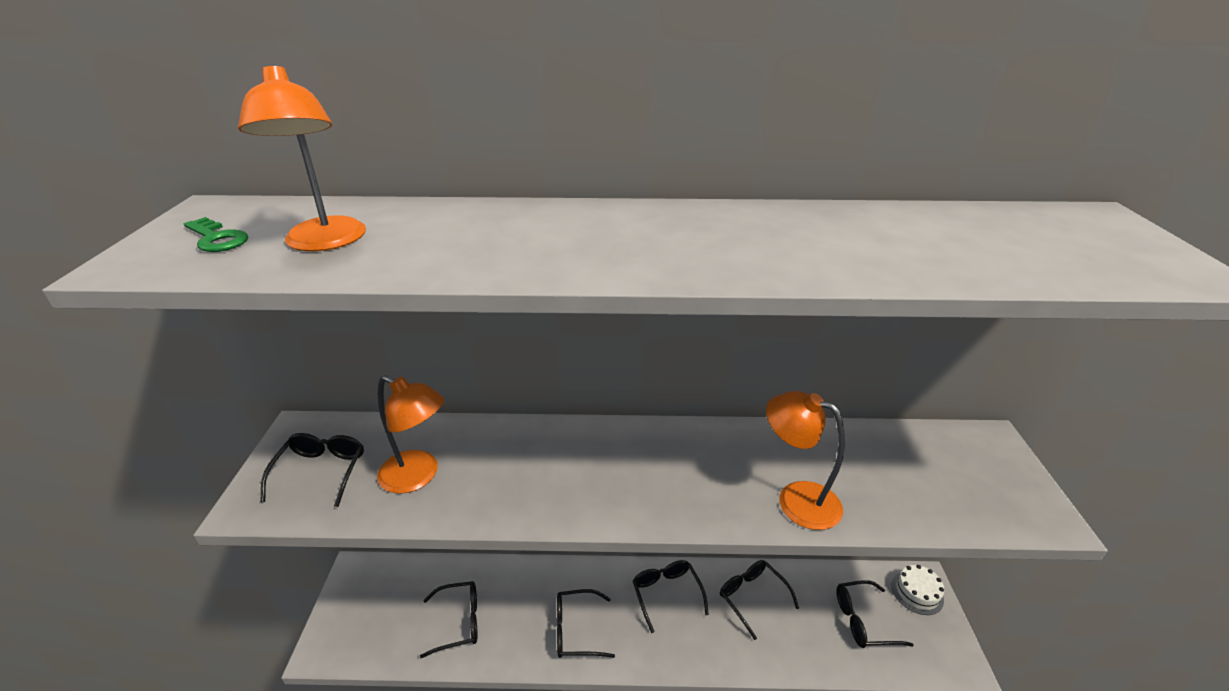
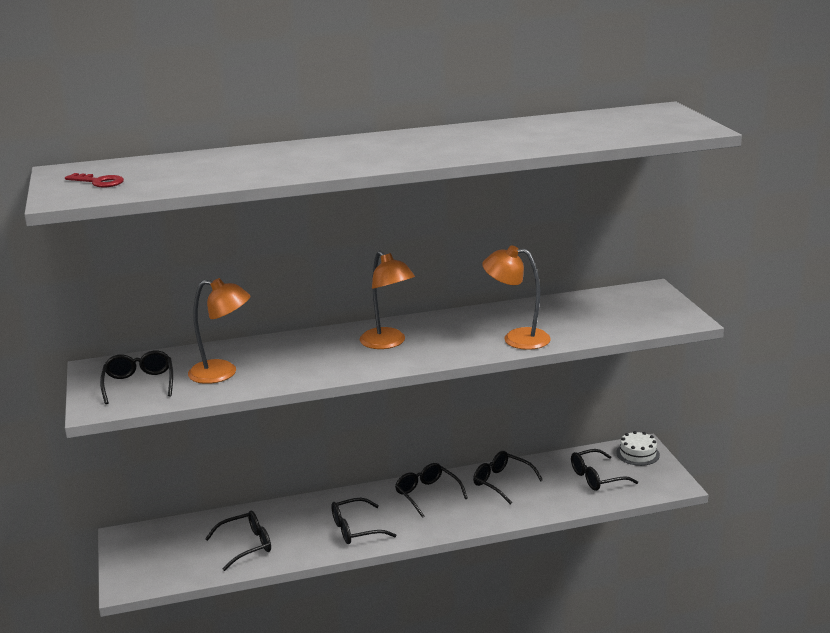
camera: 15 degrees left, 10 degrees down
(217, 239) = (99, 182): green key -> red key
(325, 242) = (178, 175): orange lamp -> orange lamp (388, 343)

